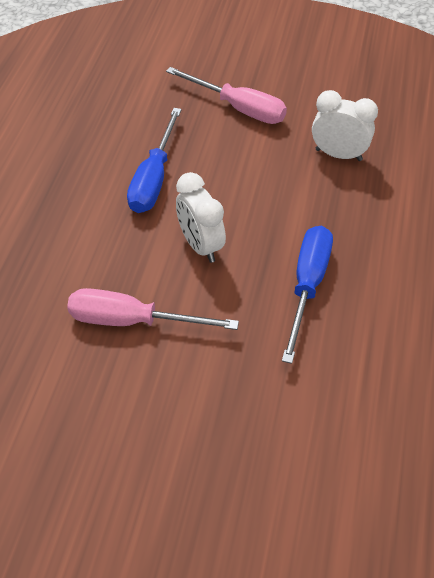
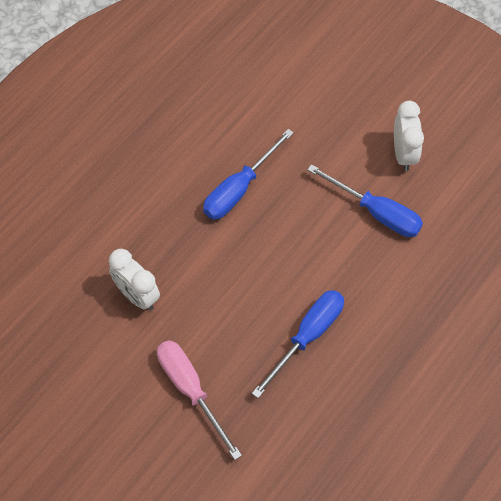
camera: 155 degrees left, 10 degrees up
(132, 321) = (376, 212): pink screwdriver -> blue screwdriver
(200, 245) = (299, 254): white clock -> white clock (403, 154)

